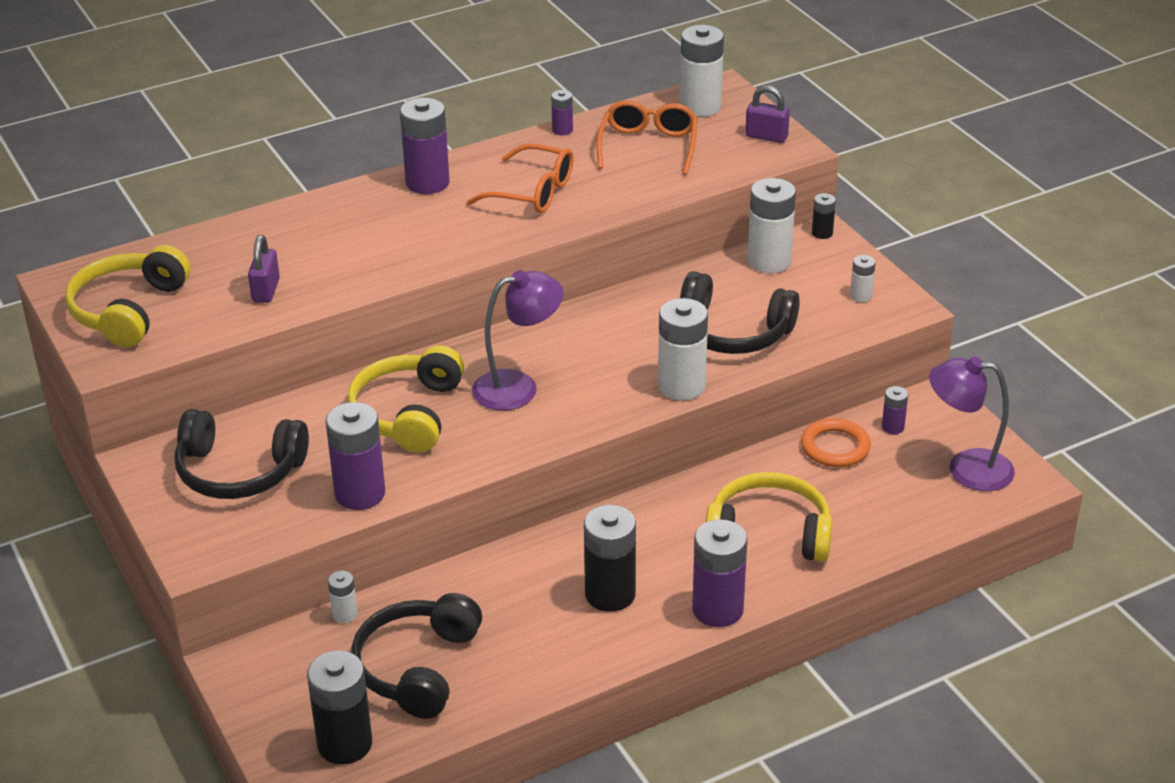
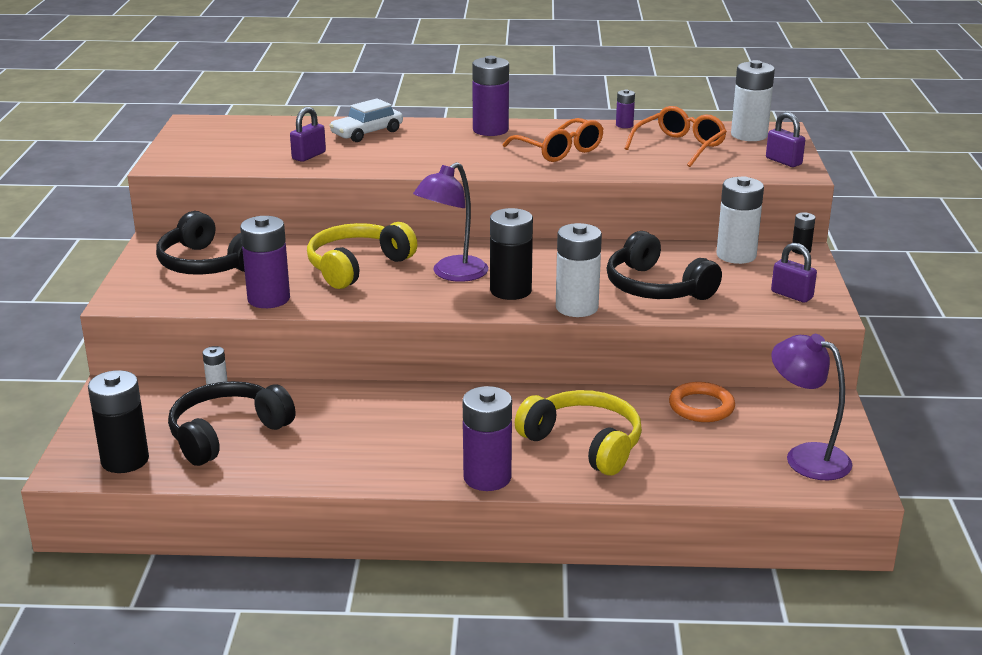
camera: 30 degrees right, 10 degrees down
(128, 310) = (212, 144): yellow headphones -> none
(293, 232) = (367, 133): none -> white car
(518, 387) = (452, 274): purple lamp -> purple lamp turned 120 degrees clockwise
(610, 594) = (415, 439): black battery -> black battery (510, 290)
(861, 296) = (792, 295): white battery -> purple padlock
(893, 427) = (767, 409): purple battery -> none

